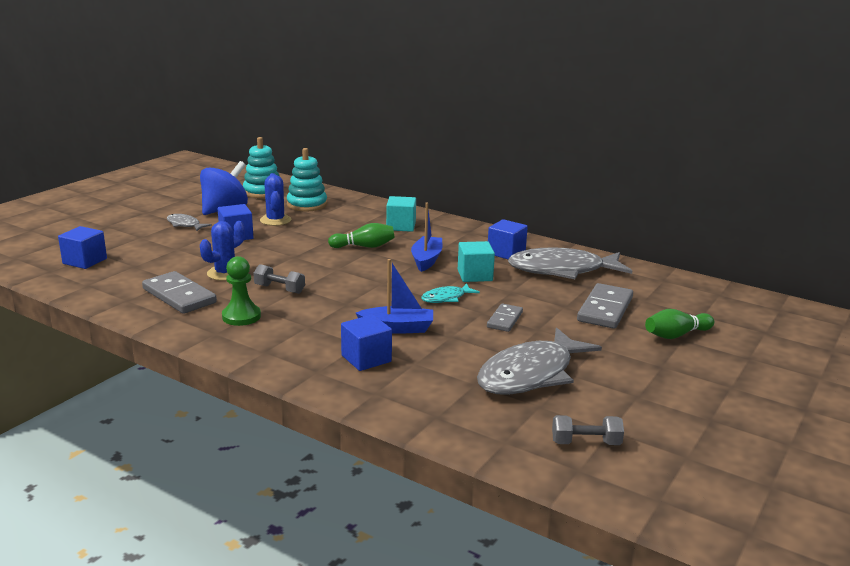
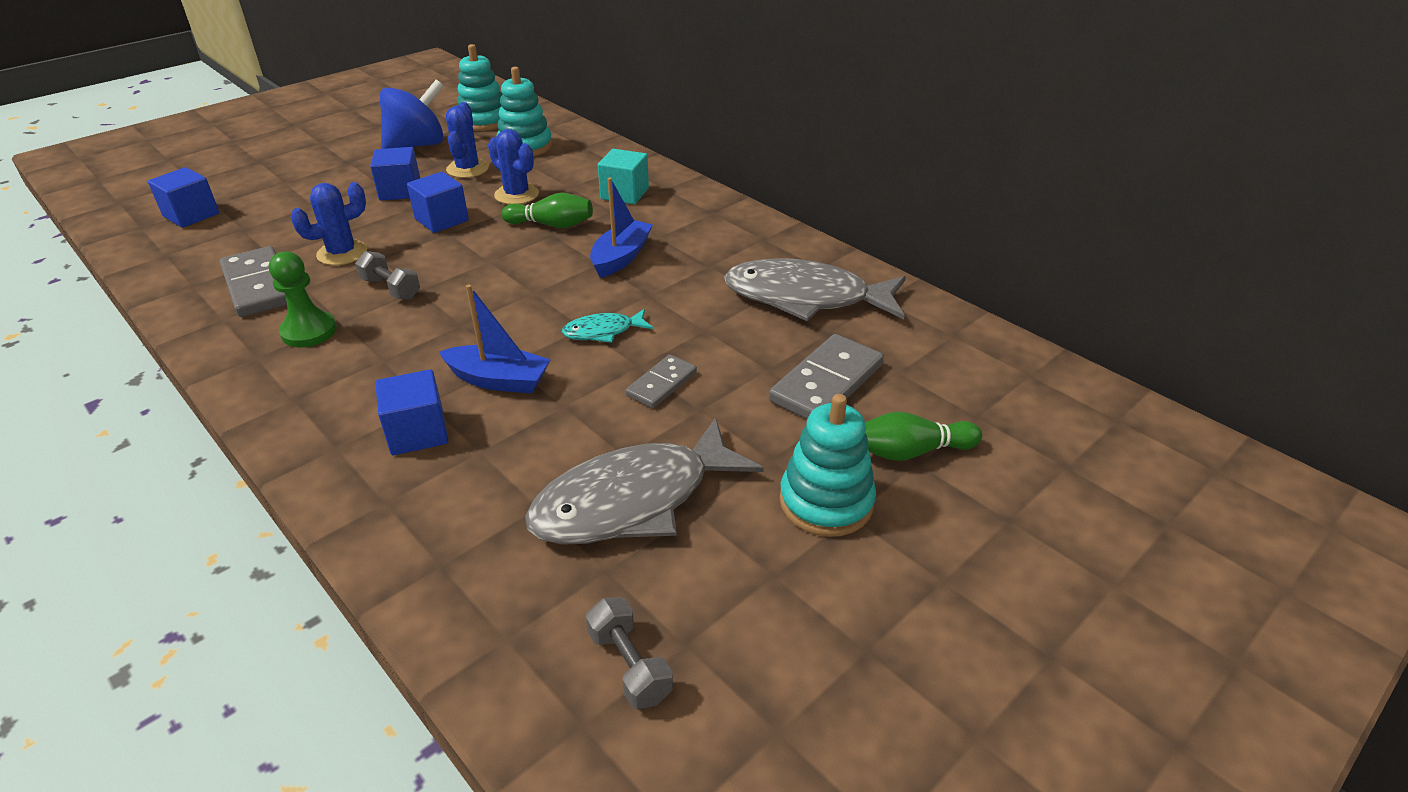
camera: 15 degrees right, 15 degrees up
(185, 225) = (351, 166): grey fish -> none
(324, 232) = (516, 195): none -> blue cactus
(475, 275) = (671, 293): turquoise cube -> none
(506, 253) = (742, 256): blue cube -> blue cube (441, 220)
(586, 443) = (629, 665): grey dumbbell -> grey dumbbell turned 45 degrees clockwise
(644, 362) = (826, 502): none -> turquoise stacking toy

